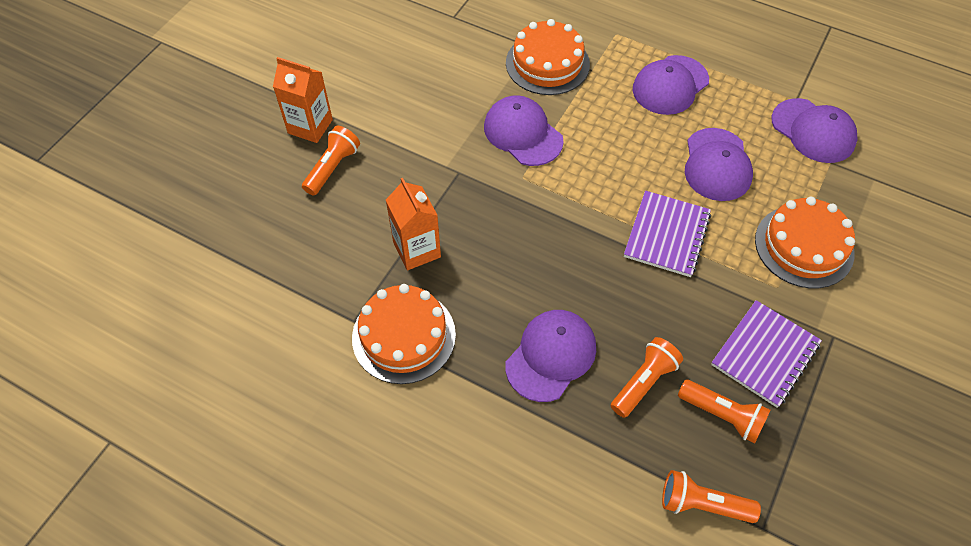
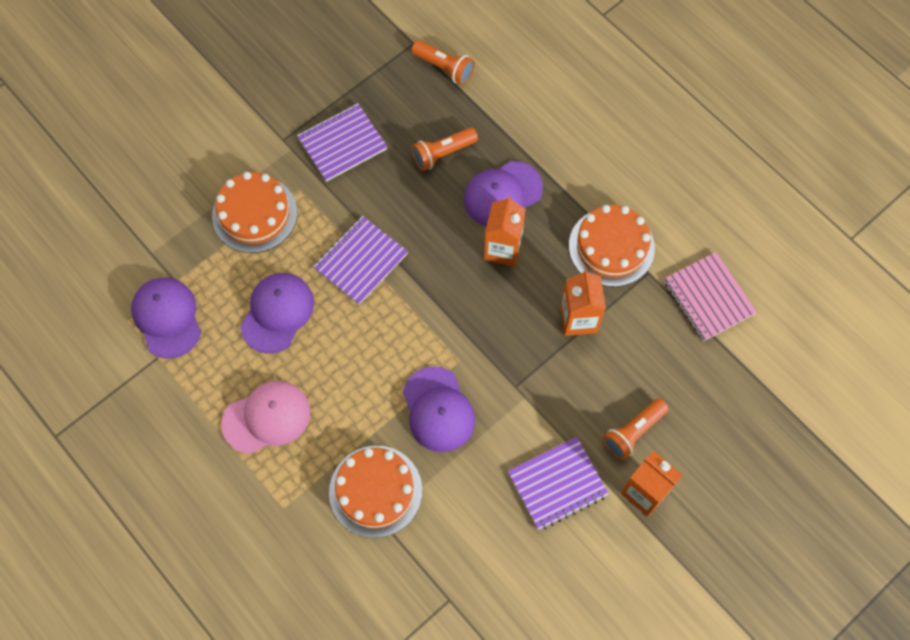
camera: 160 degrees left, 10 degrees up
(279, 315) = (708, 297): none -> pink notebook
(392, 110) = (557, 484): none -> purple notebook
(525, 295) = (502, 249): none -> orange carton
(670, 85) = (266, 418): purple cap -> pink cap
(722, 415) = (399, 114): orange flashlight -> none

